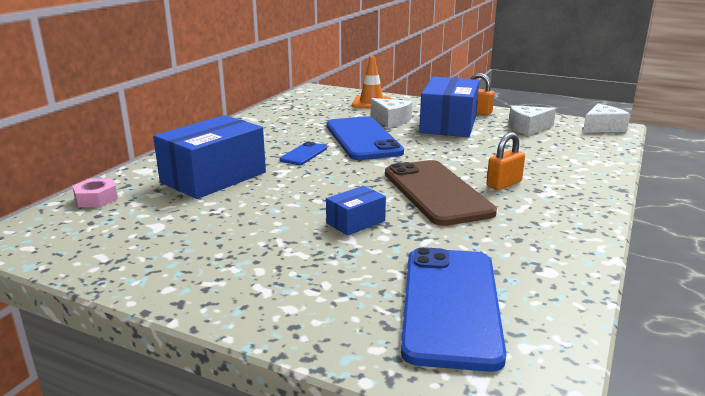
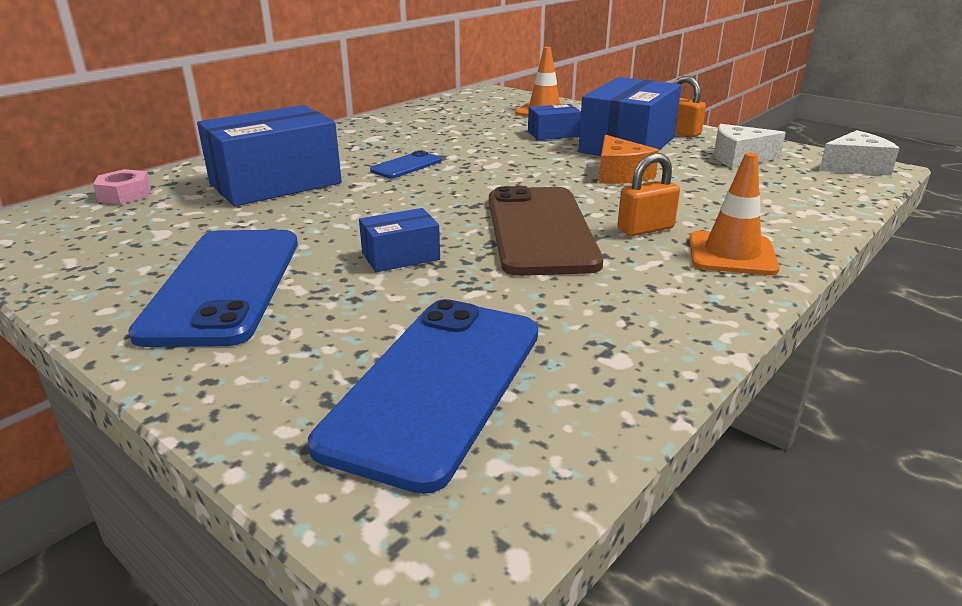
camera: 15 degrees right, 5 degrees up
(362, 139) = (496, 154): blue phone -> blue phone (224, 285)
(391, 120) = (553, 134): white cheese -> blue box
(459, 147) = (619, 174): none -> orange cheese
(568, 195) = (731, 254): none -> orange traffic cone

